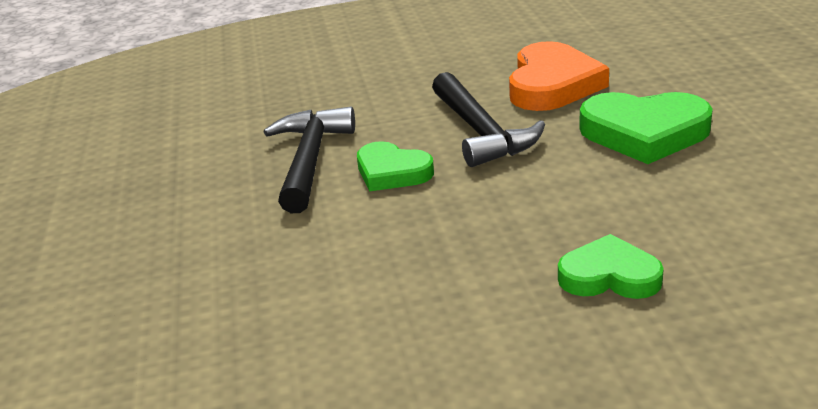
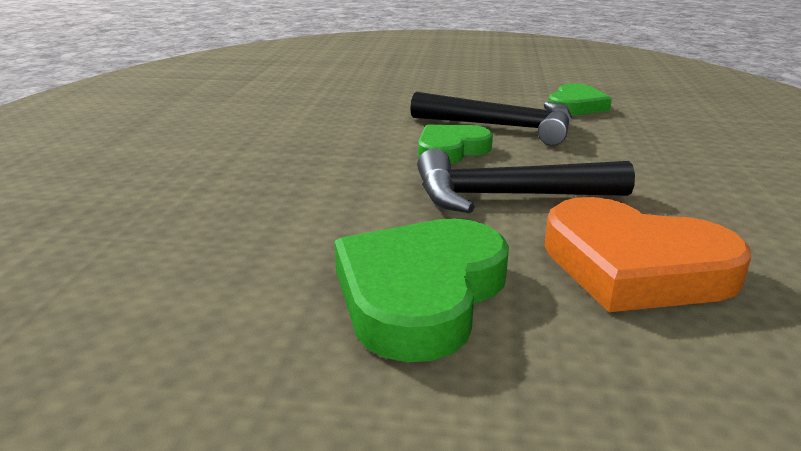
camera: 105 degrees right, 5 degrees down
(609, 276) = (174, 198): green heart -> green heart (576, 106)

